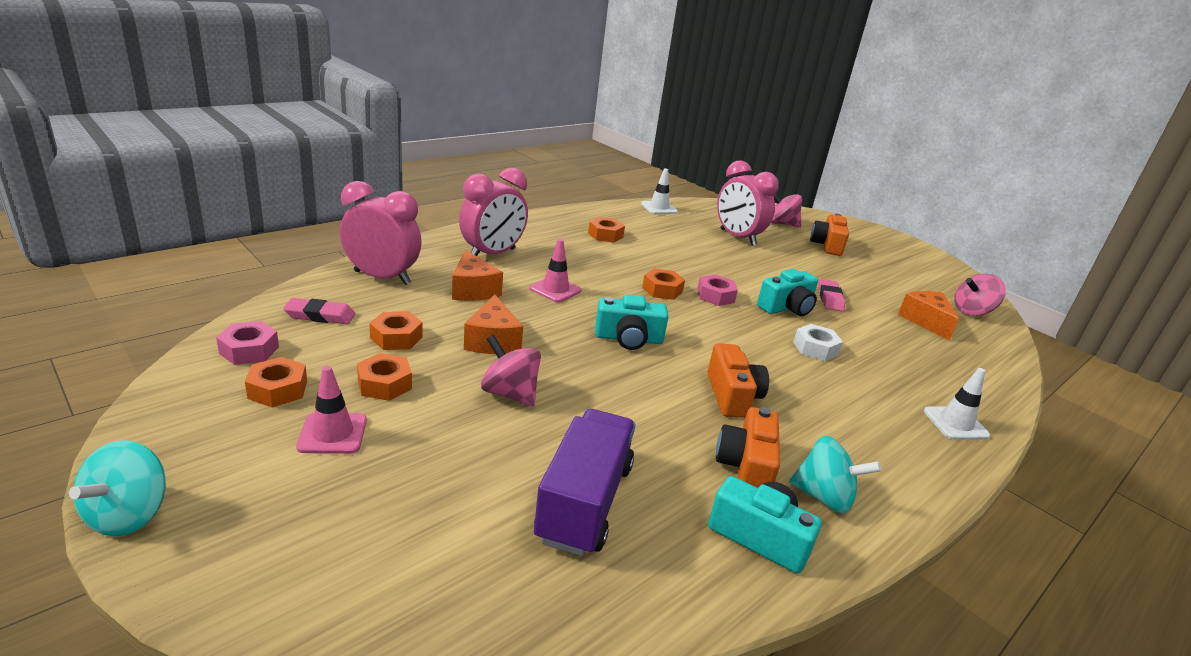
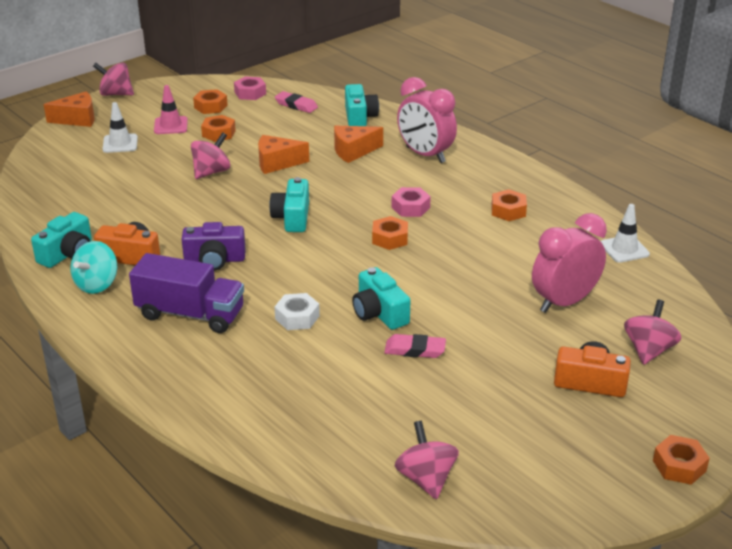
camera: 95 degrees right, 5 degrees up
(129, 515) = (116, 94): turquoise spinning top -> pink spinning top
(320, 315) = (296, 105): pink eraser -> pink eraser turned 60 degrees counterclockwise
(382, 277) = (359, 117): pink clock -> turquoise camera
(396, 337) = (274, 131): orange nut -> orange nut (679, 466)
(555, 289) = (368, 185): pink traffic cone -> none
(584, 502) = (106, 198): purple truck -> purple truck (190, 314)
(715, 296) = (389, 269): pink nut -> pink nut (410, 207)
(732, 396) = (214, 260): orange camera -> purple camera
(925, 321) = (381, 420): orange cheese -> orange cheese (77, 119)
(955, 423) = (178, 378): white traffic cone -> white traffic cone (120, 143)

